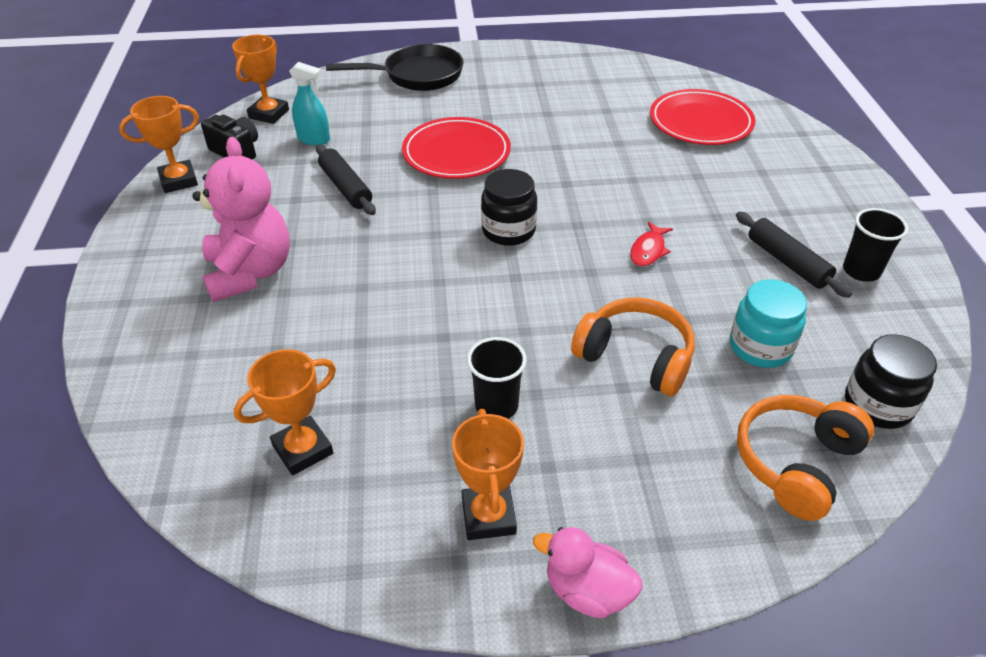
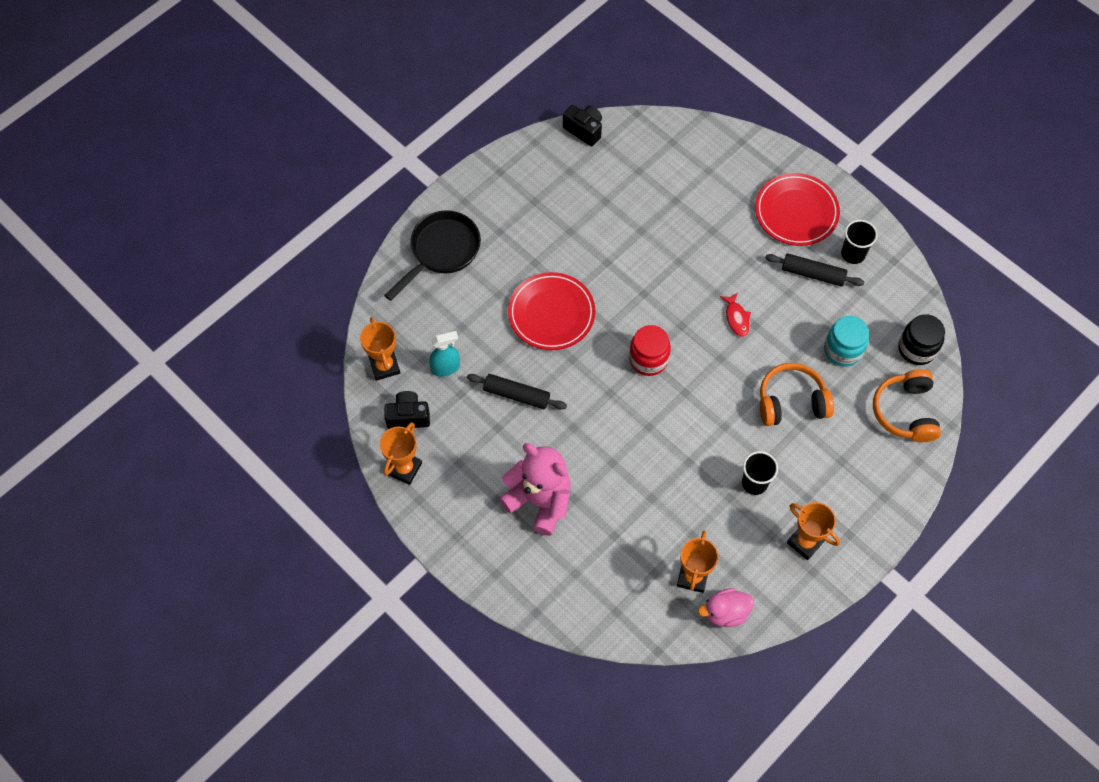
camera: 40 degrees left, 20 degrees up
(508, 230) = (648, 359): black jar -> red jar
(587, 591) = (872, 543): pink duck -> pink duck (725, 612)
(641, 65) = (584, 130): none -> black camera
(700, 122) = (673, 172): red plate -> red plate (796, 212)

